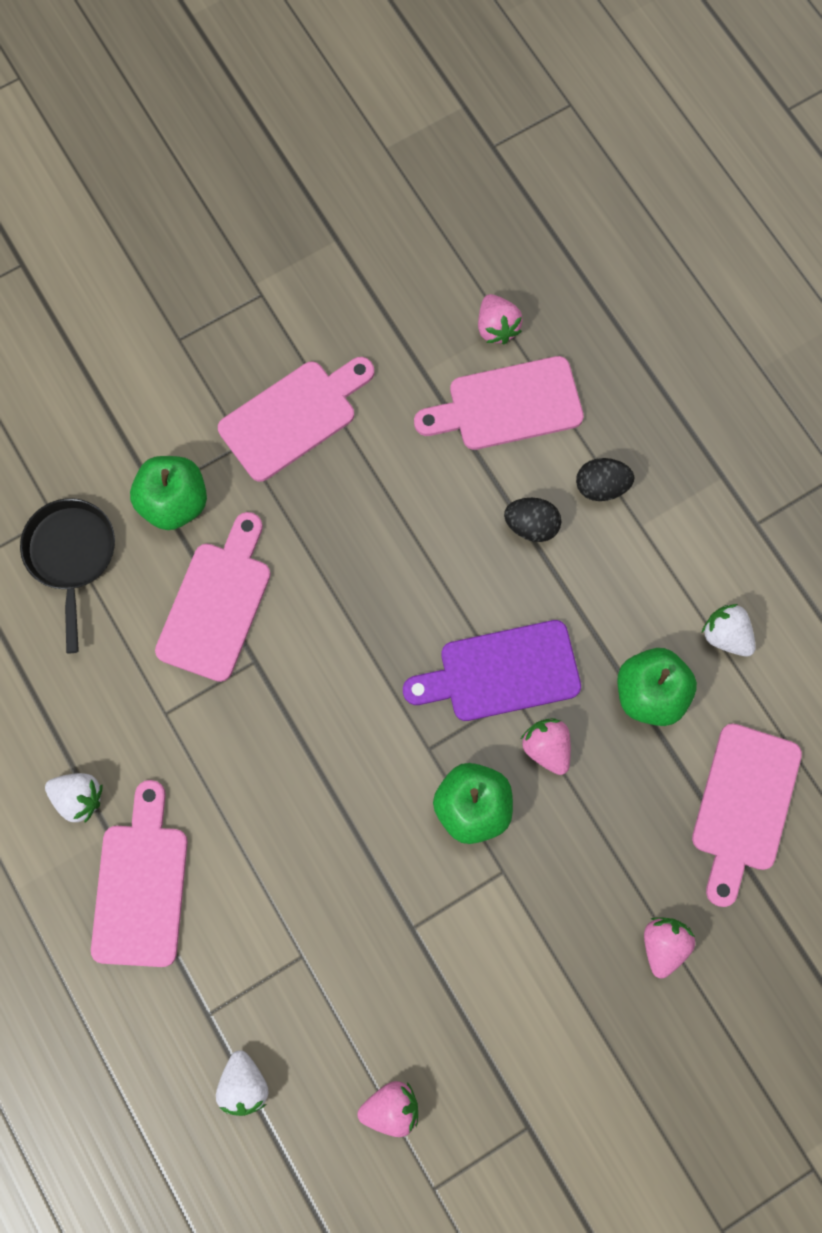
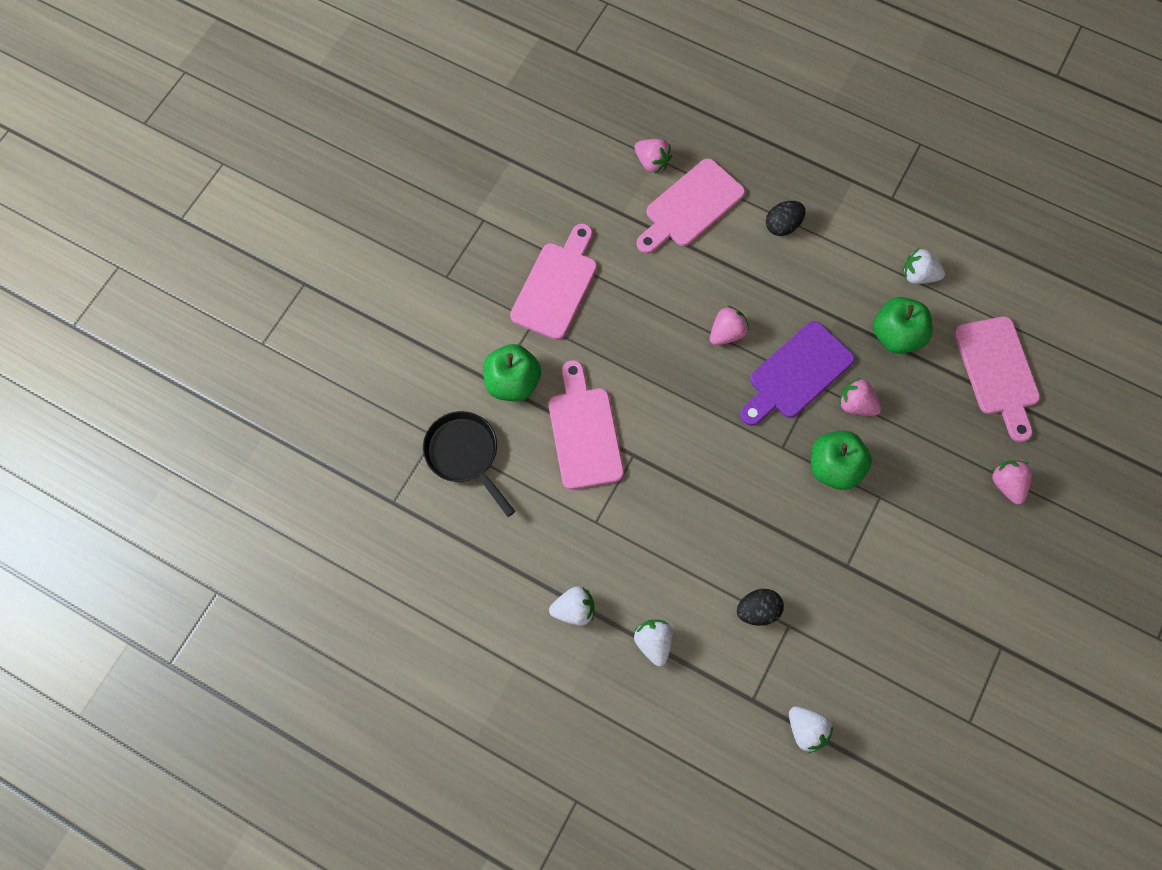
camera: 30 degrees left, 5 degrees down
(141, 885) = (653, 642): pink cutting board -> white strawberry
(391, 1106) = (909, 686): pink strawberry -> pink strawberry (726, 333)
(531, 525) = (755, 273): black egg -> black egg (757, 610)

